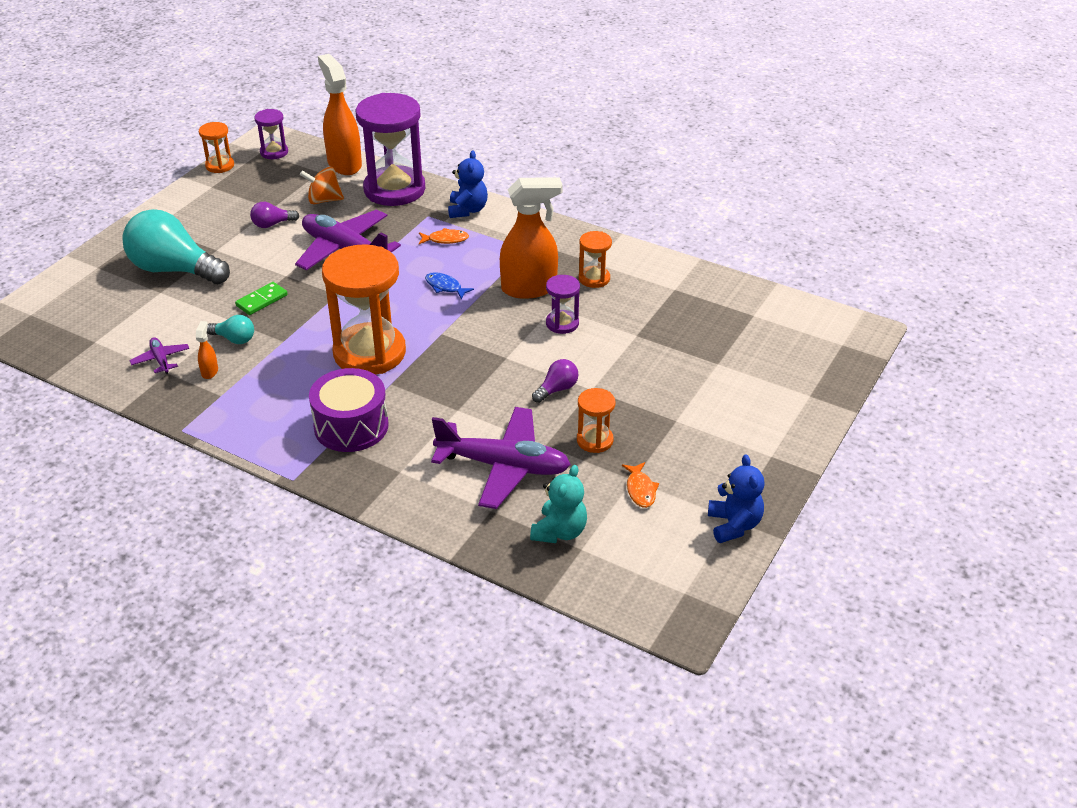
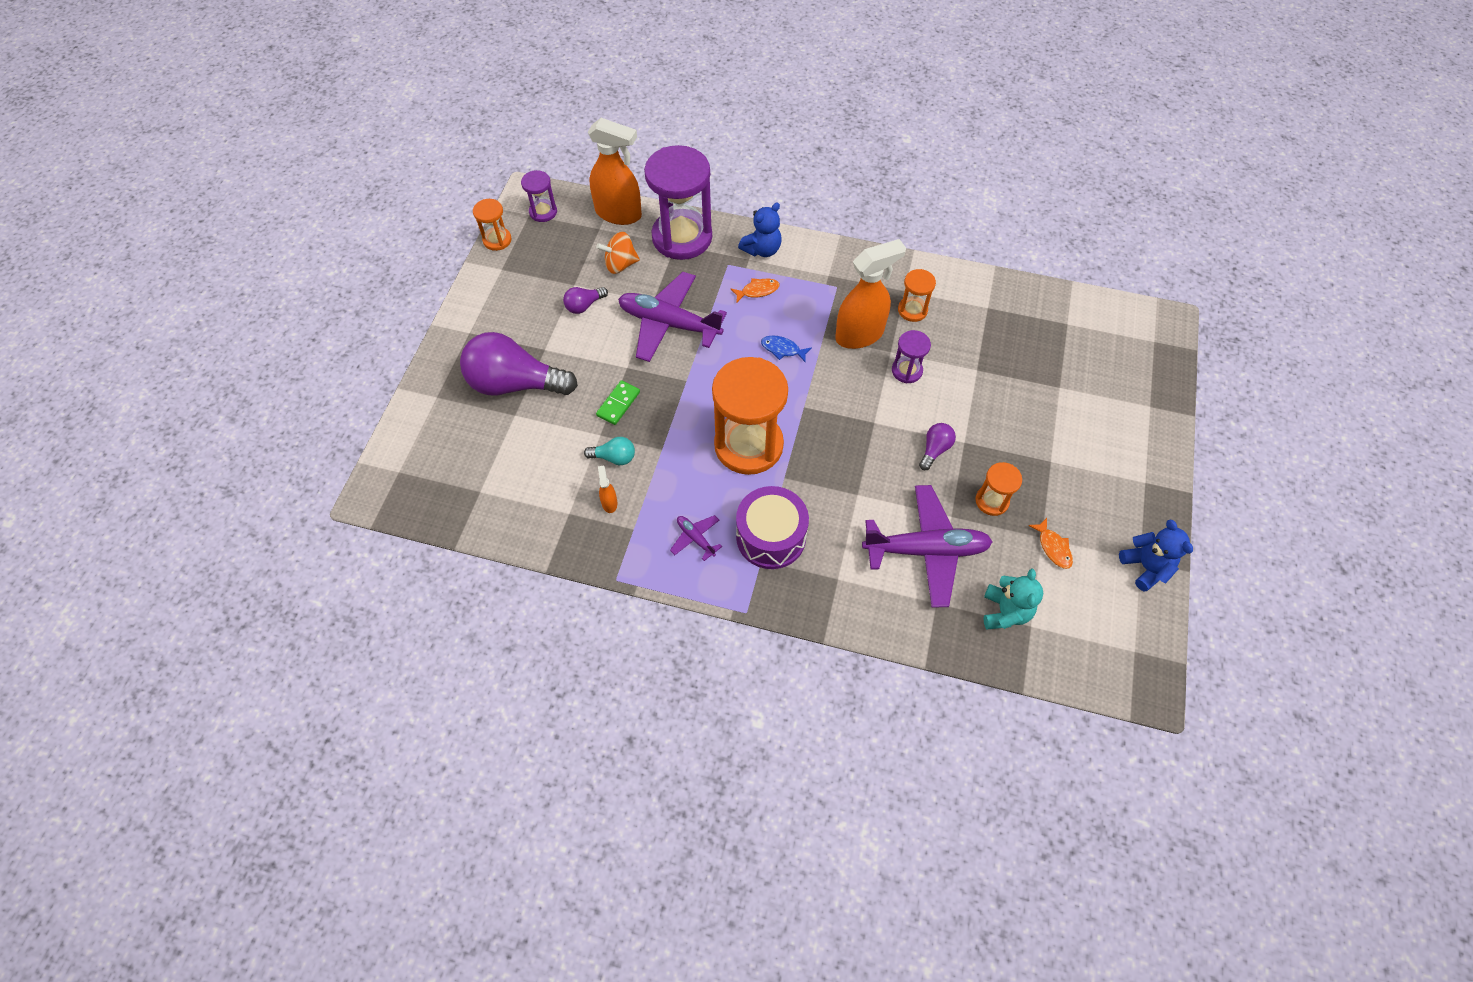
camera: 15 degrees left, 20 degrees up
(161, 360) = (555, 499): purple plane -> purple plane (696, 538)
(174, 270) = (515, 384): turquoise light bulb -> purple light bulb
(344, 164) = (619, 214): orange spray bottle -> orange spray bottle turned 150 degrees clockwise
(467, 210) = (762, 249): blue teddy bear -> blue teddy bear turned 60 degrees clockwise

